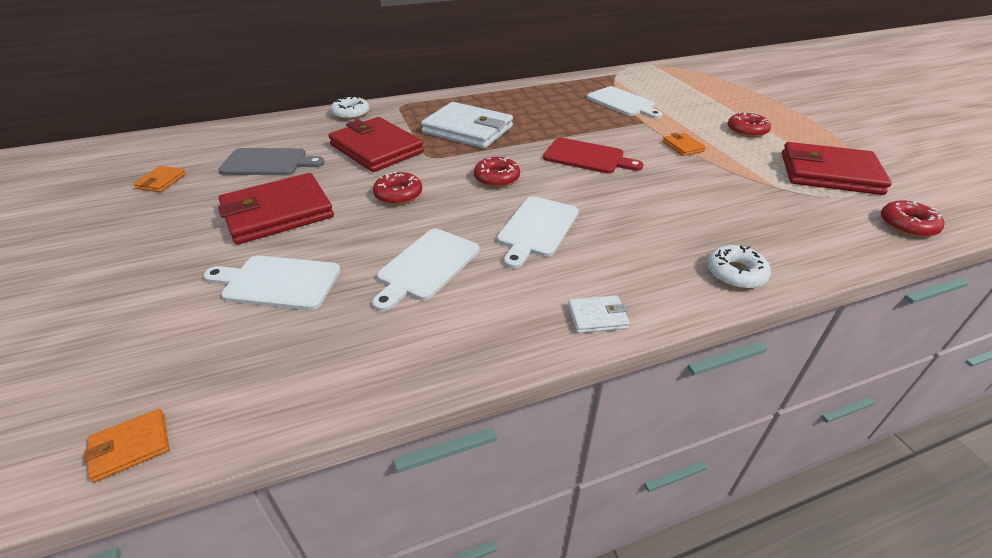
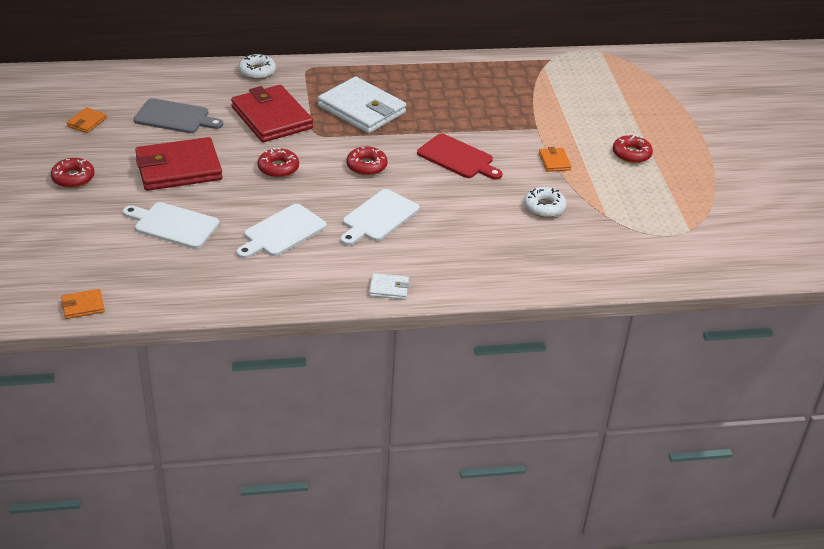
camera: 10 degrees right, 0 degrees up
(622, 103) = (531, 100): white cutting board -> none
(735, 273) = (510, 278): white donut -> white donut (544, 207)
(829, 173) = (667, 212): red wallet -> none
(907, 225) = (686, 267): red donut -> red donut (73, 178)

